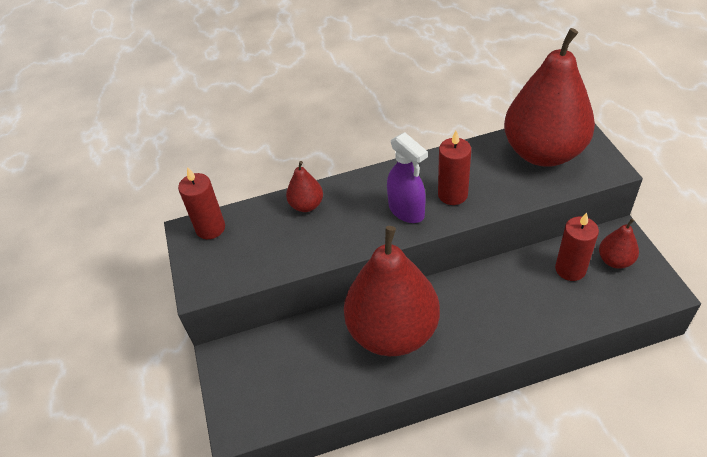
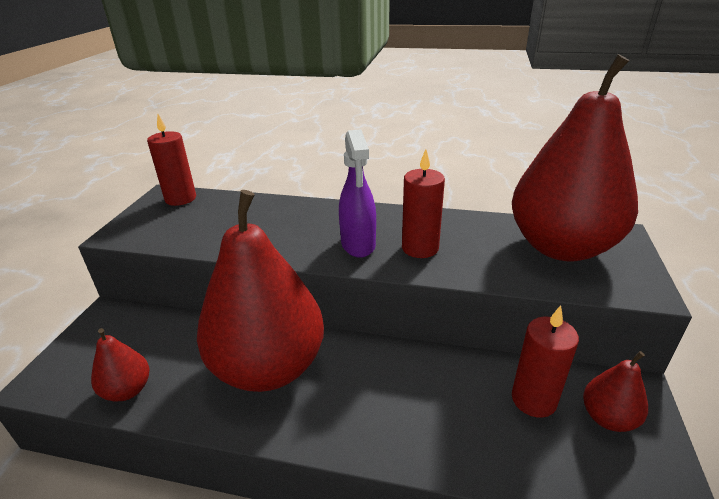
camera: 25 degrees right, 15 degrees down
(306, 205) = (273, 209): red pear -> red pear (127, 390)

